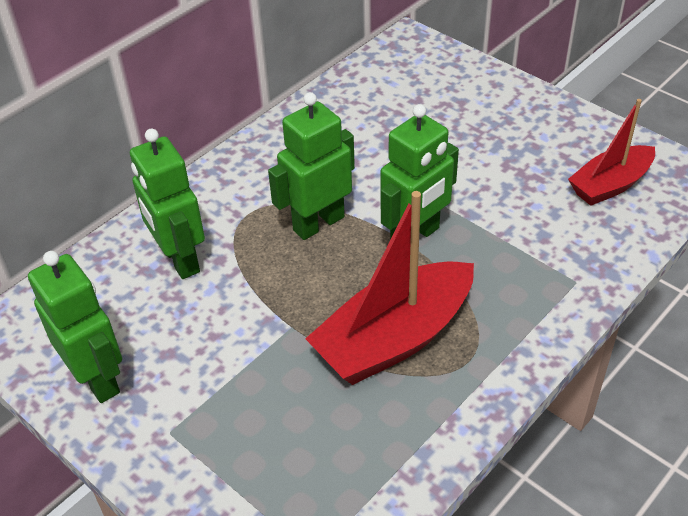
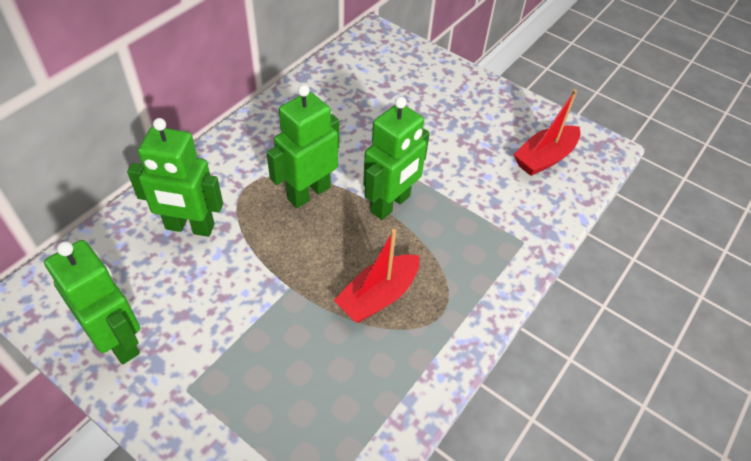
camera: 10 degrees left, 5 degrees up
(179, 259) = (190, 227): green robot -> green robot turned 45 degrees counterclockwise
(394, 338) = (378, 296): red boat -> red boat, size x0.62

